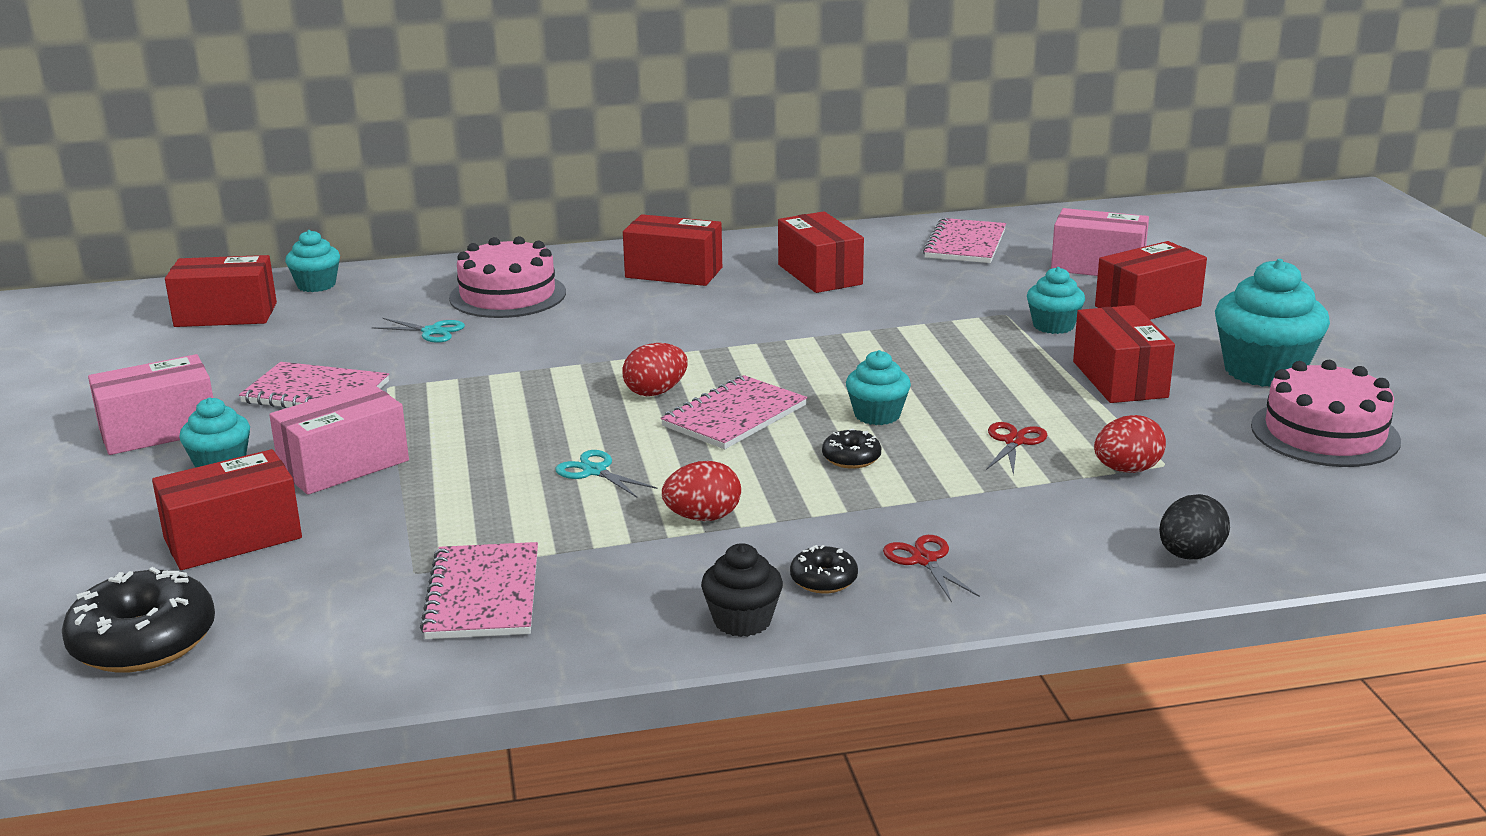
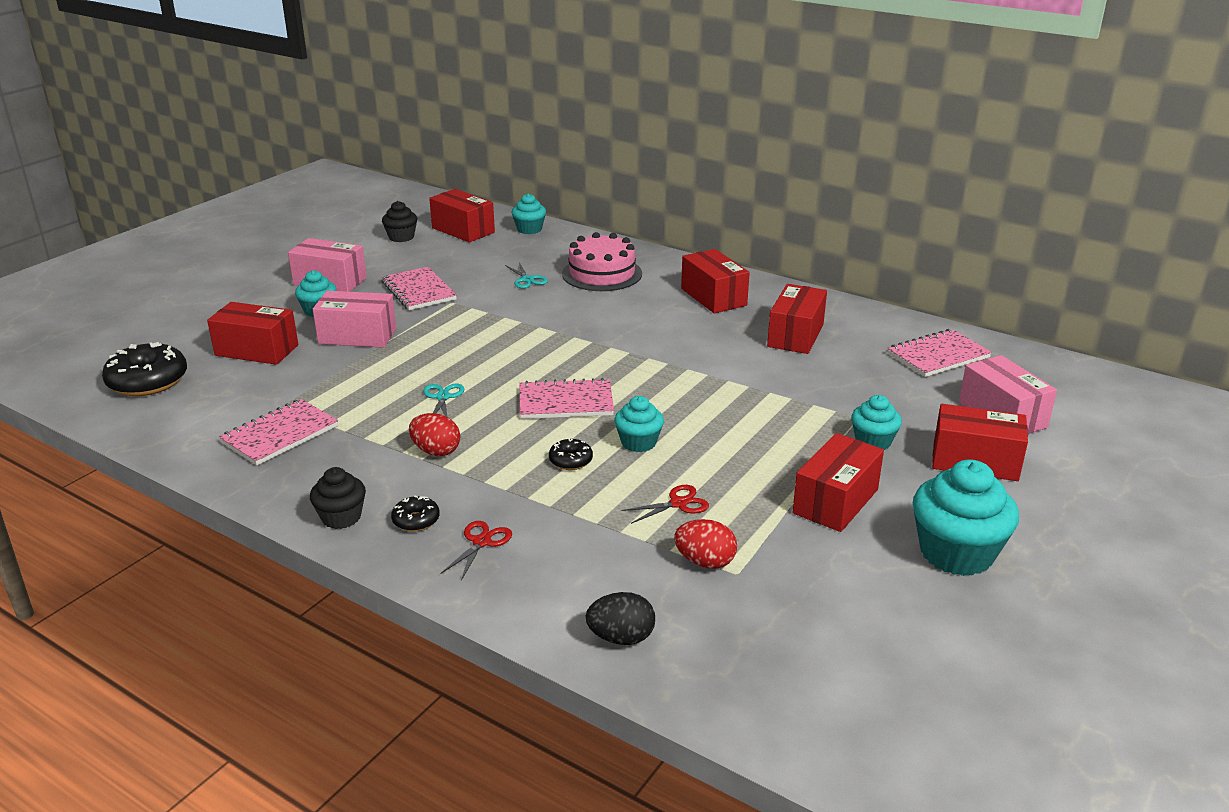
camera: 45 degrees right, 5 degrees up
(151, 351) = (401, 237): none -> black cupcake
(655, 392) = (557, 367): red egg -> none
(1324, 433) = (897, 622): pink cake -> none

